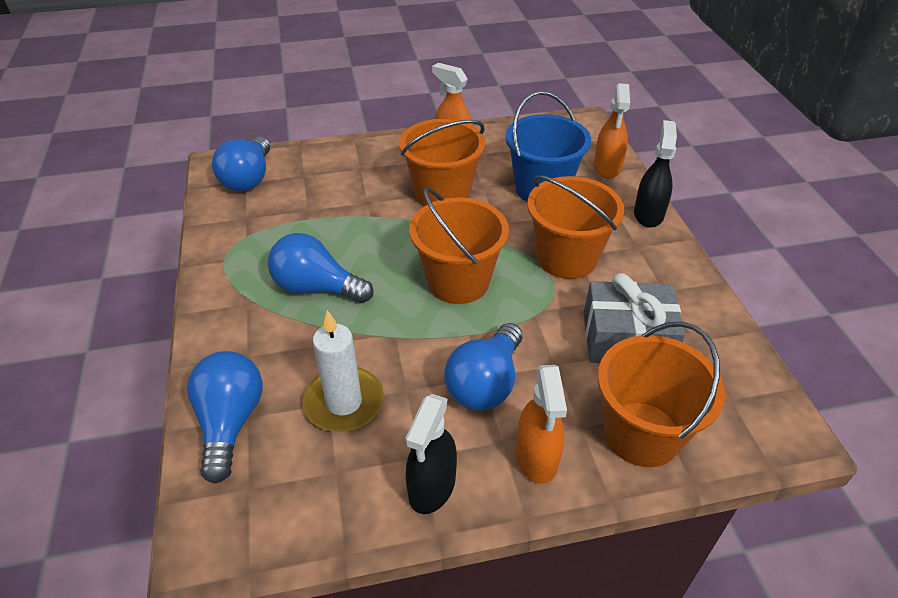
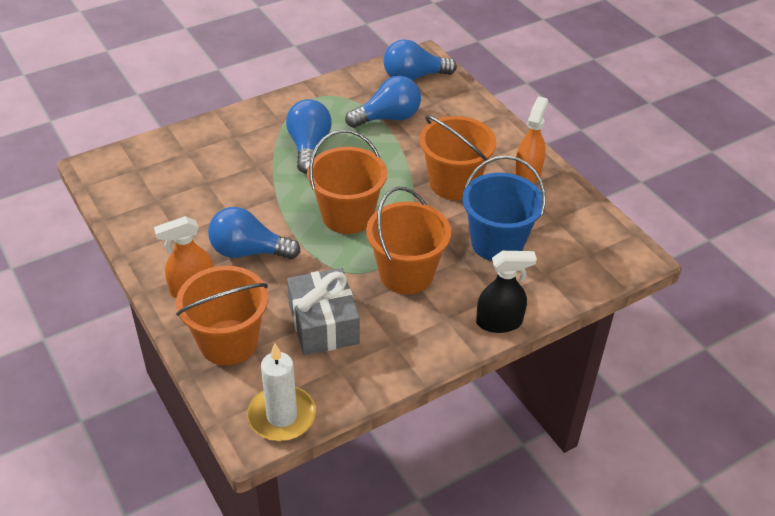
camera: 70 degrees right, 0 degrees up
(230, 422) = (180, 147): blue light bulb -> blue light bulb (388, 118)
(344, 402) = (210, 189): white candle -> white candle (282, 416)
(432, 486) = (156, 244): black spray bottle -> none
(607, 167) = (561, 284): orange spray bottle -> none

